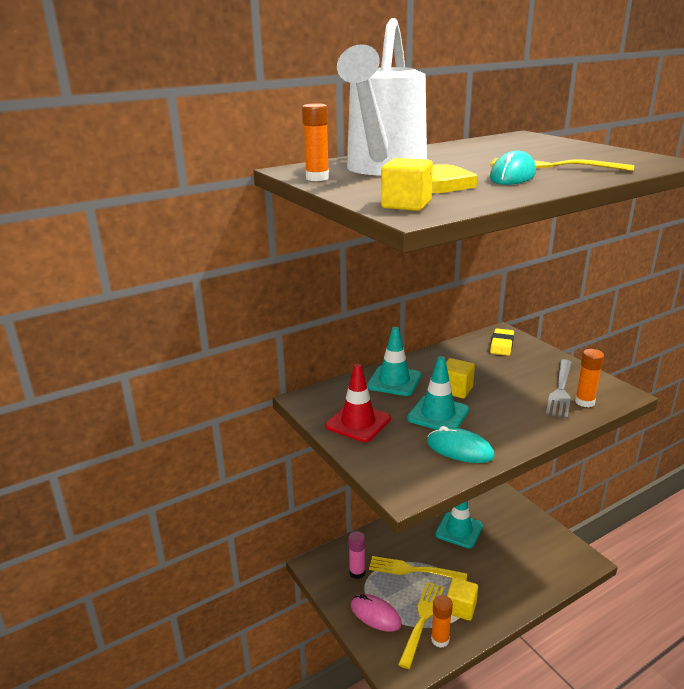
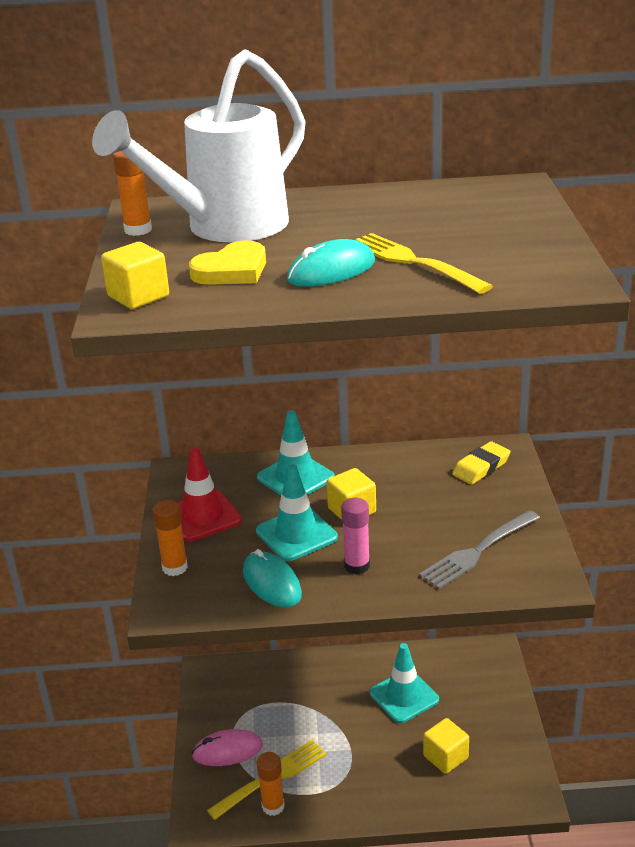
camera: 30 degrees right, 5 degrees up
(357, 572) = (245, 698): pink glue stick -> pink glue stick (357, 566)
(375, 615) = (227, 751): pink mouse -> pink mouse turned 75 degrees counterclockwise
(413, 570) = (309, 720): yellow fork -> none
(461, 608) = (326, 784): yellow cube -> yellow cube (445, 757)
(584, 402) = (488, 576): orange glue stick -> orange glue stick (175, 567)

